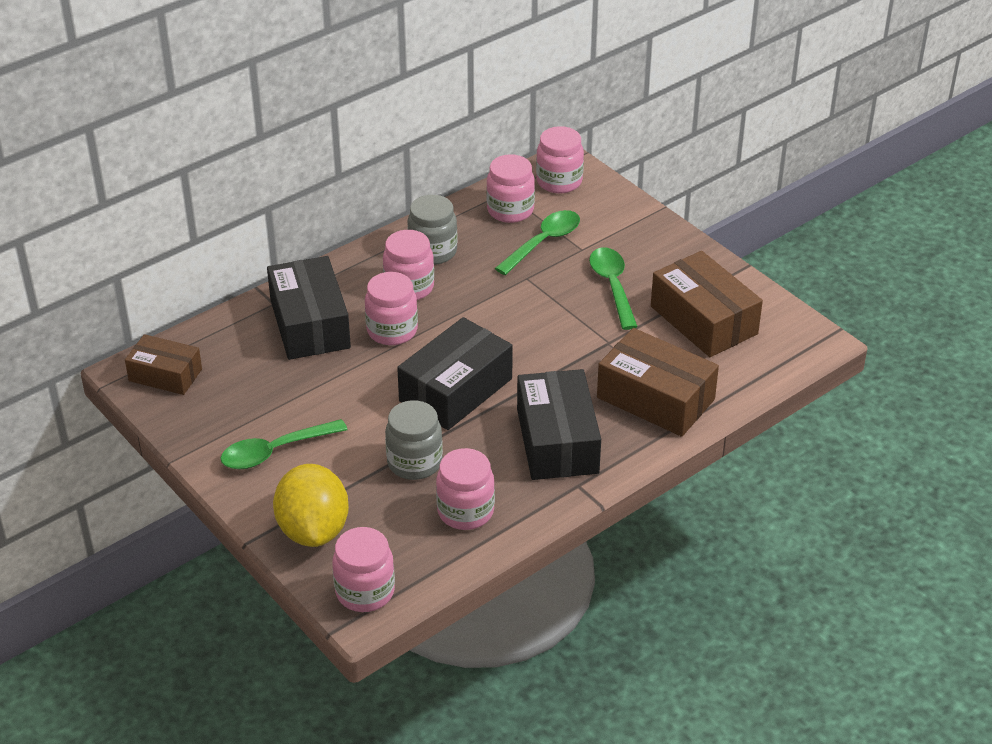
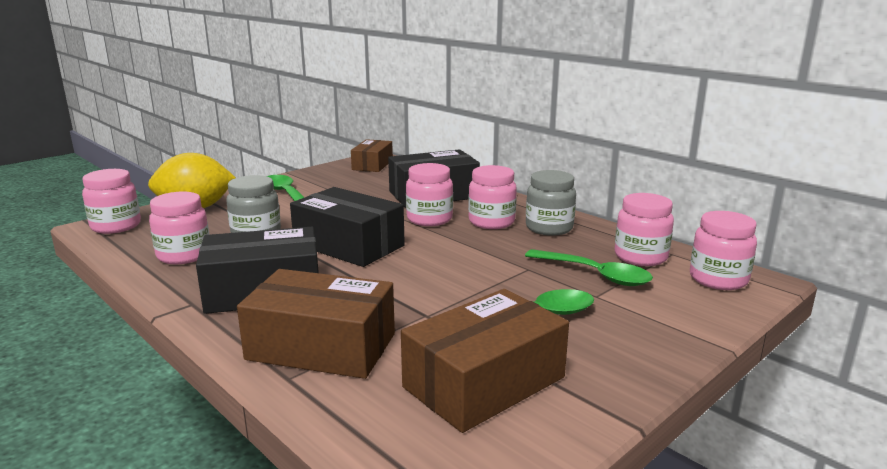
camera: 85 degrees right, 20 degrees down
(655, 398) = (321, 346): brown box -> brown box turned 75 degrees clockwise

